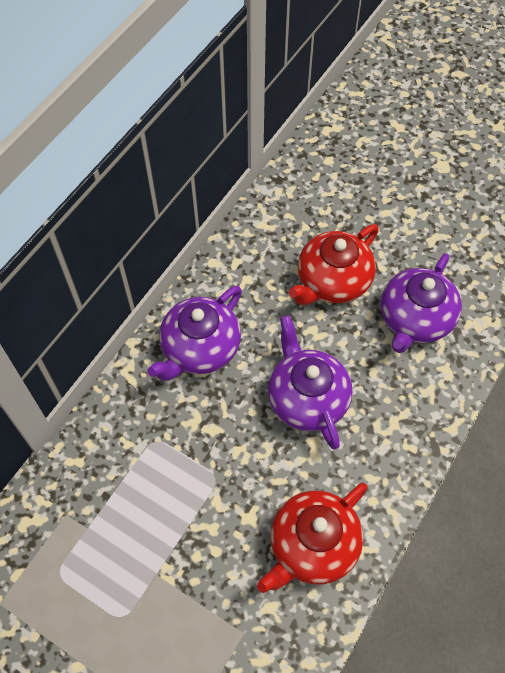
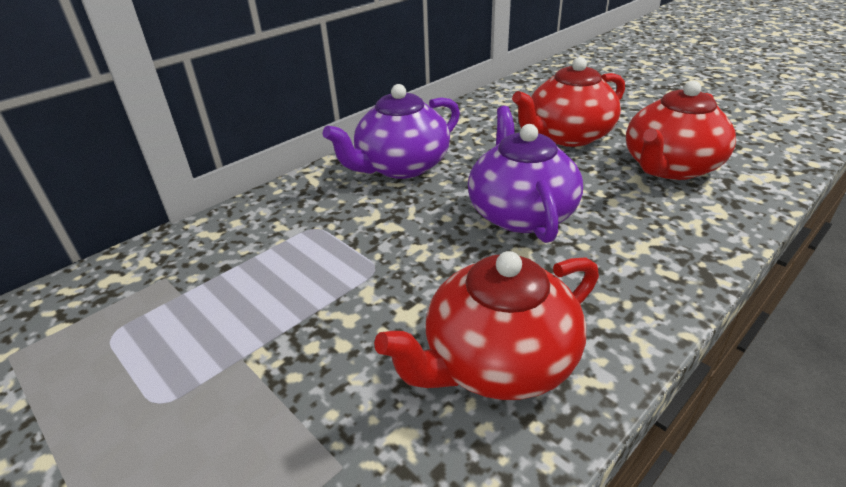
camera: 15 degrees right, 25 degrees down
(415, 319) = (669, 167): purple teapot -> red teapot

